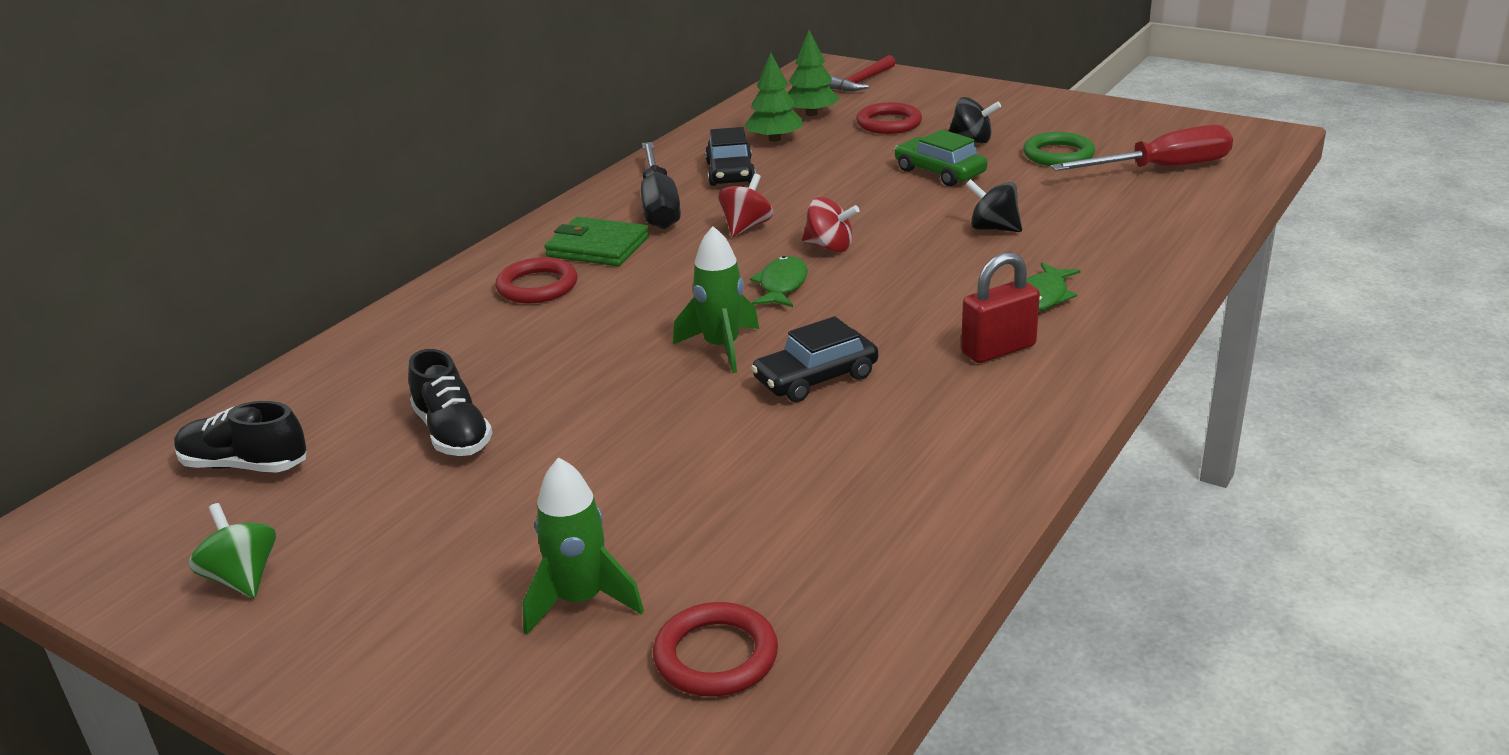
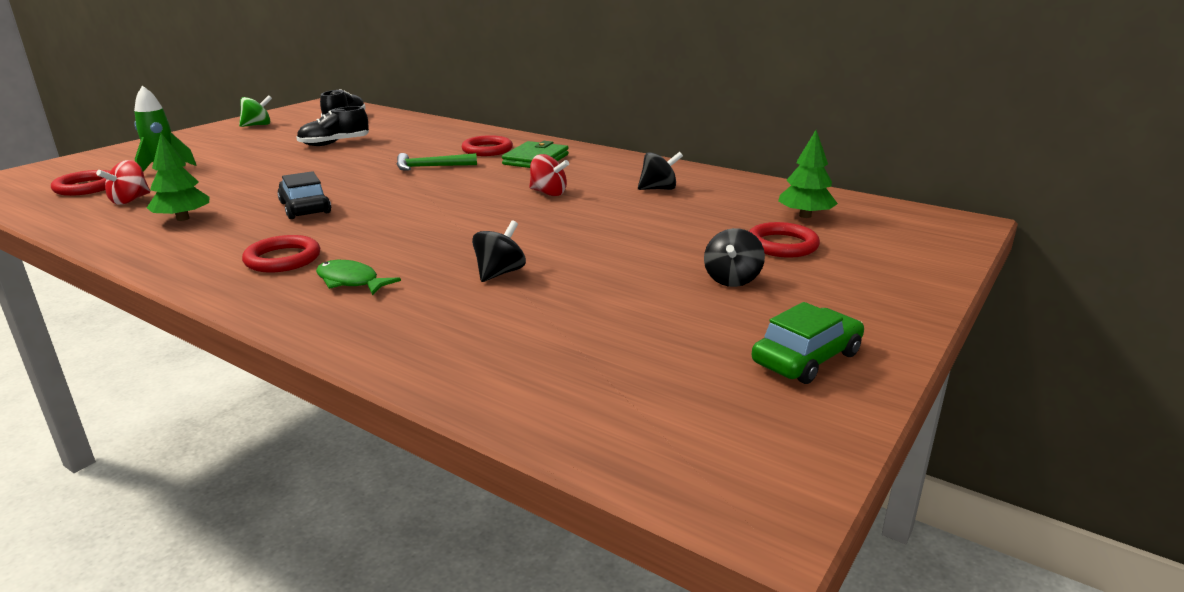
camera: 90 degrees right, 5 degrees down
(624, 316) = (431, 167): none -> green hammer
(659, 205) = (599, 171): black screwdriver -> none
(722, 347) = (369, 187): green rocket -> none
(730, 172) = (659, 189): black car -> black spinning top
(774, 139) = (735, 202): green tree -> green tree (183, 218)
(782, 285) = (443, 201): green fish -> none
(829, 247) = (498, 215): red spinning top -> red spinning top (130, 200)
(861, 82) = (914, 238): red hammer -> none
(939, 172) = (643, 260): green car -> green car (806, 358)
(998, 349) = (283, 259): red padlock -> red ring
(1058, 155) = (684, 321): green ring -> none
(1162, 169) = (627, 382): red screwdriver -> none

